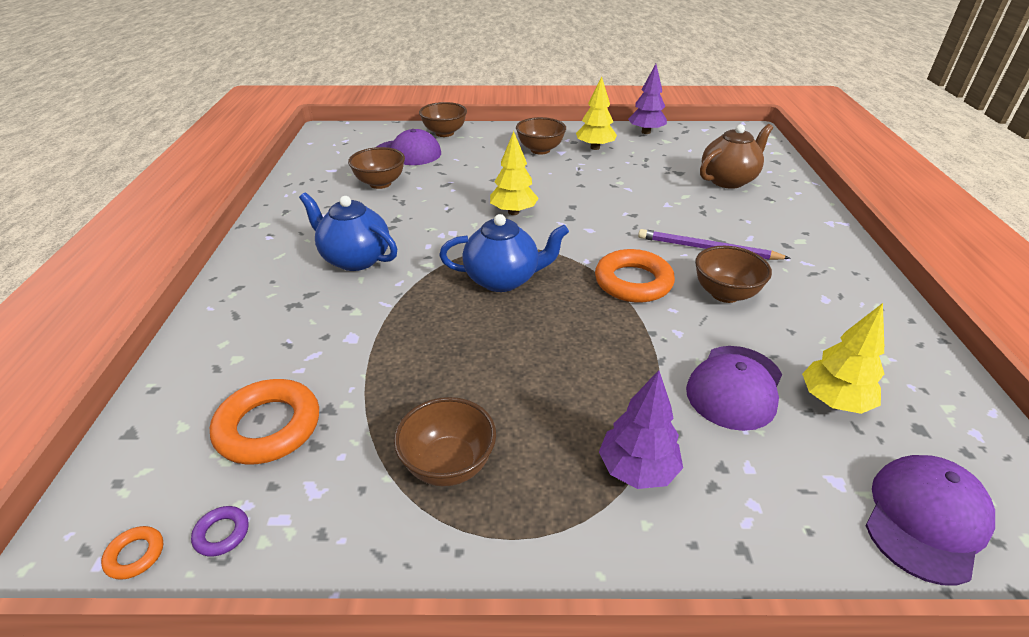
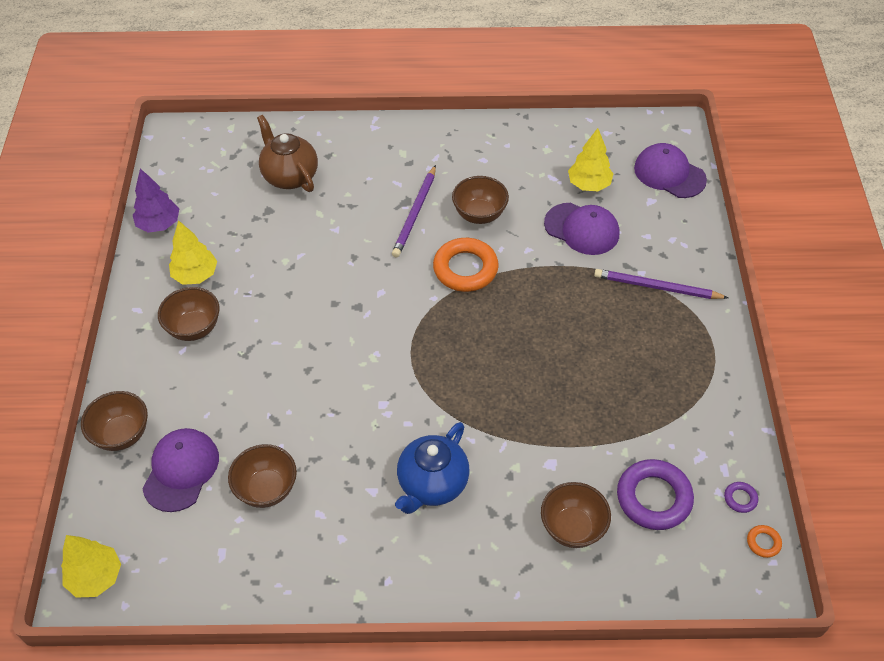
camera: 90 degrees left, 15 degrees up
(268, 427) = (654, 498): orange ring -> purple ring
(448, 465) = (669, 383): brown bowl -> brown bowl (572, 527)
(503, 279) = (464, 359): blue teapot -> none
(513, 212) = (344, 353): yellow tree -> yellow tree (96, 577)
(637, 470) = (657, 287): purple tree -> purple pencil

